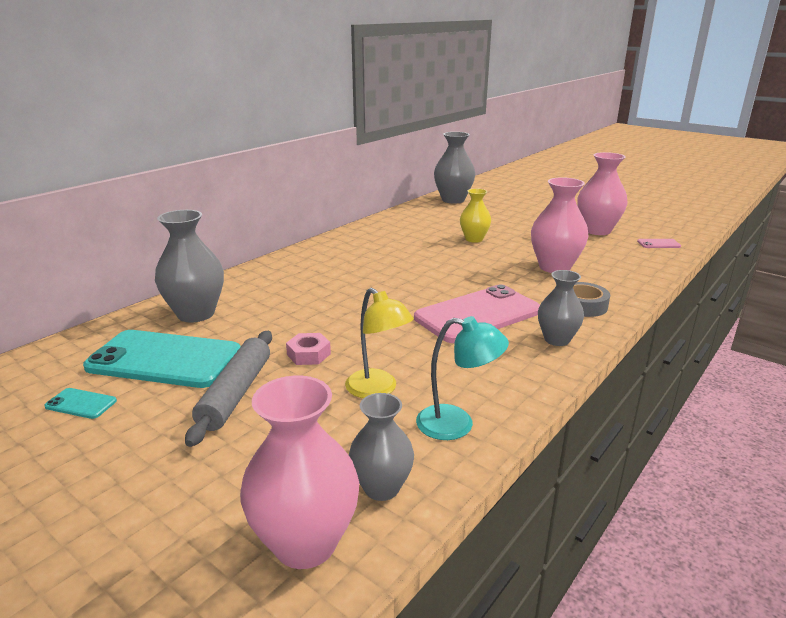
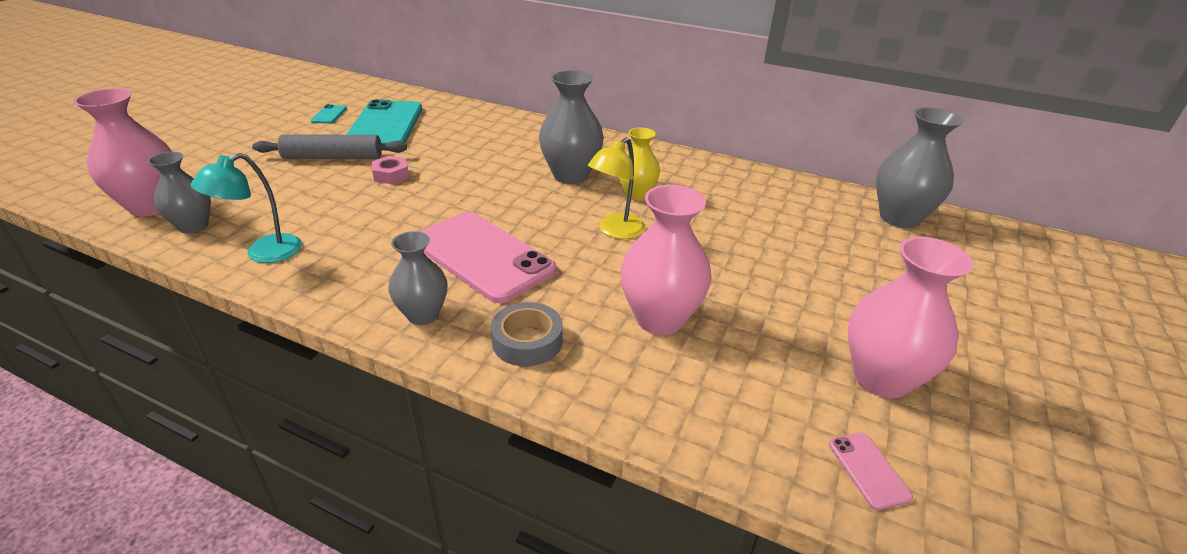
camera: 75 degrees right, 10 degrees up
(196, 314) = (461, 122): grey vase -> grey vase (570, 175)
(378, 390) = (328, 211): yellow lamp -> yellow lamp (615, 231)
(457, 424) = (263, 253): turquoise lamp -> turquoise lamp turned 45 degrees clockwise
(474, 239) = (731, 244): yellow vase -> yellow vase (636, 194)

